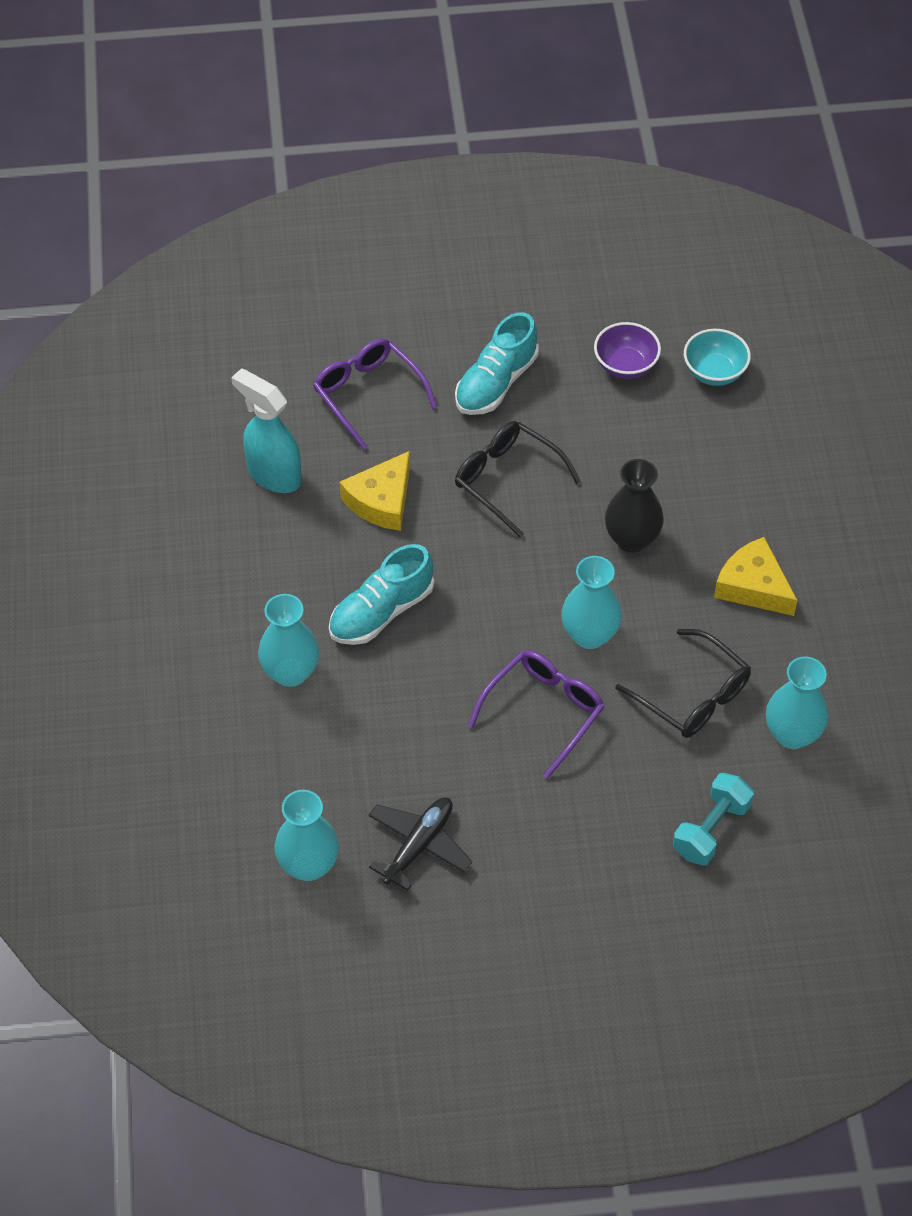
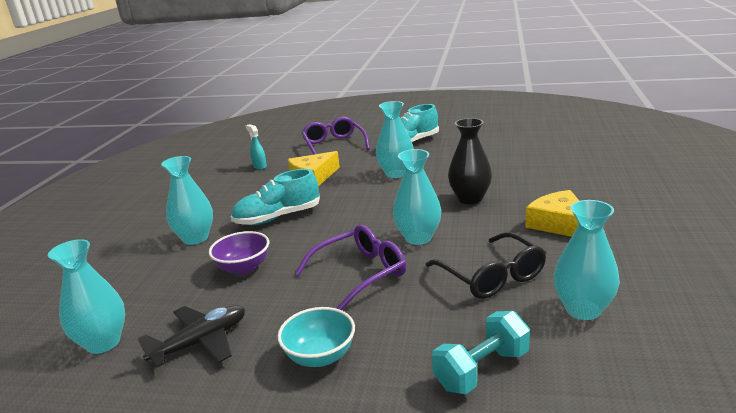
camera: 20 degrees right, 30 degrees down
(273, 475) = (259, 166): turquoise spray bottle -> turquoise spray bottle, size x0.51
(507, 480) = (396, 173): black glasses -> turquoise vase
(625, 366) = (492, 140): purple bowl -> purple bowl (243, 268)
(714, 372) = (549, 144): turquoise bowl -> turquoise bowl (320, 356)

